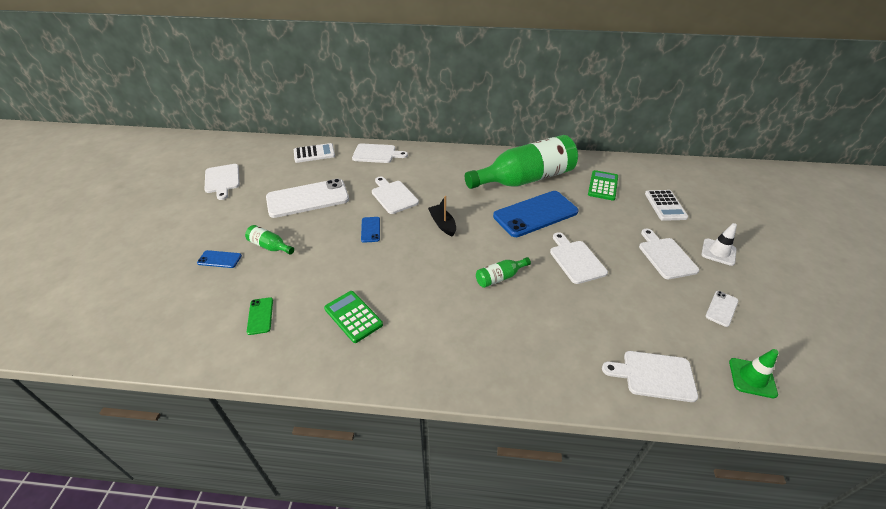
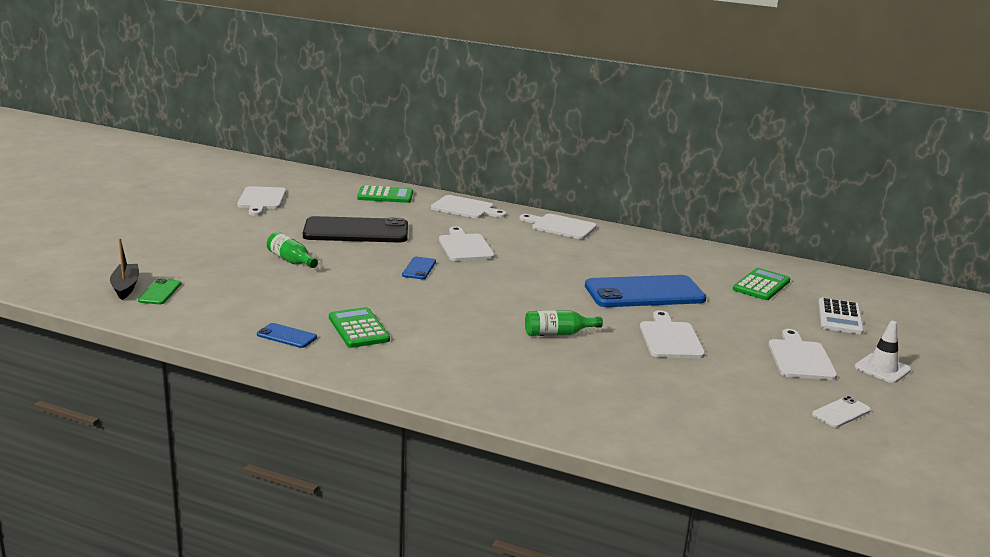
camera: 15 degrees right, 20 degrees down
(219, 259) = (229, 260): blue phone -> blue phone (287, 336)
(260, 316) = (254, 308): green phone -> green phone (160, 292)
(308, 199) = (356, 231): white phone -> black phone
(314, 153) = (385, 195): white calculator -> green calculator
(442, 224) = (513, 280): black boat -> black boat (125, 287)
(525, 179) = (653, 262): green bottle -> none
(654, 375) = (700, 441): white cutting board -> white cutting board (561, 226)
(752, 378) = (832, 469): green traffic cone -> none

